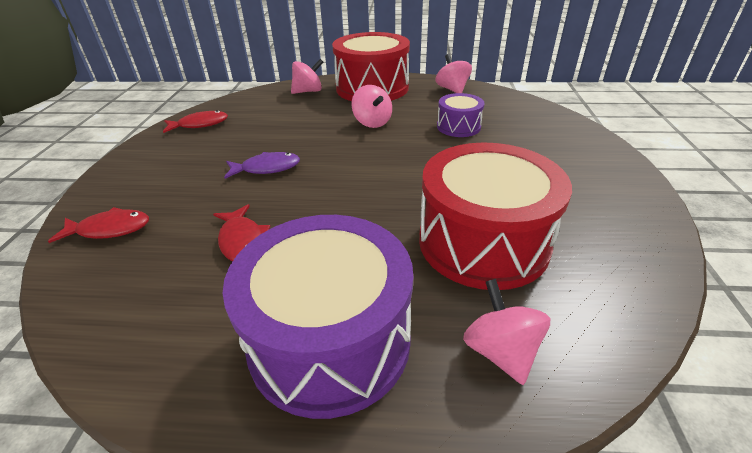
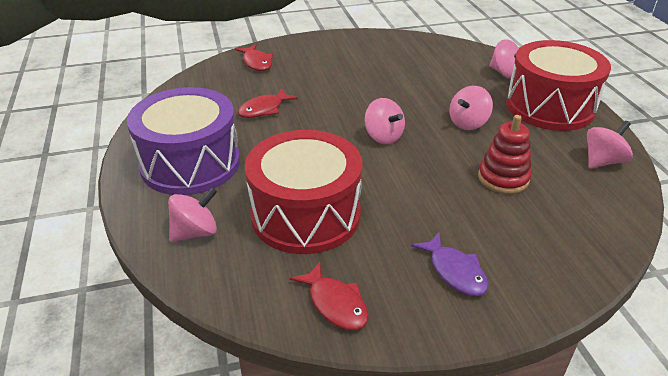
camera: 70 degrees right, 0 degrees up
(200, 124) = (398, 45): red fish -> red fish (335, 304)
(267, 168) = (353, 92): purple fish -> purple fish (454, 271)
(365, 167) = (383, 137): none -> pink spinning top
(458, 127) = (503, 178): purple drum -> red stacking toy

